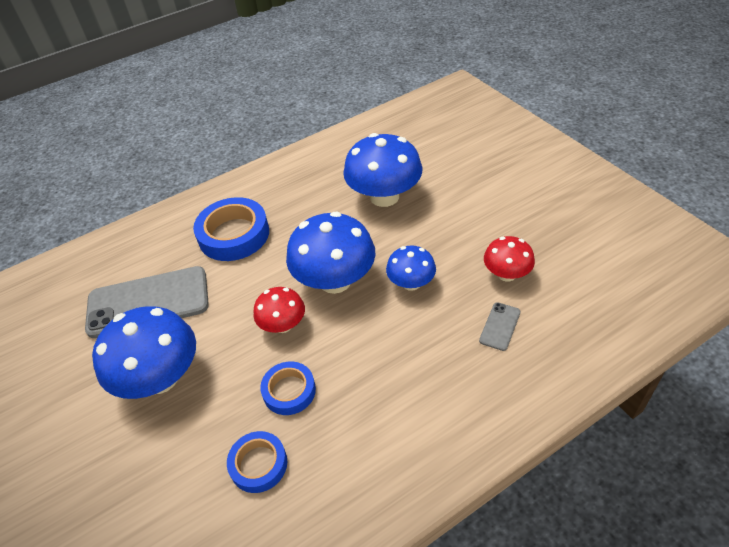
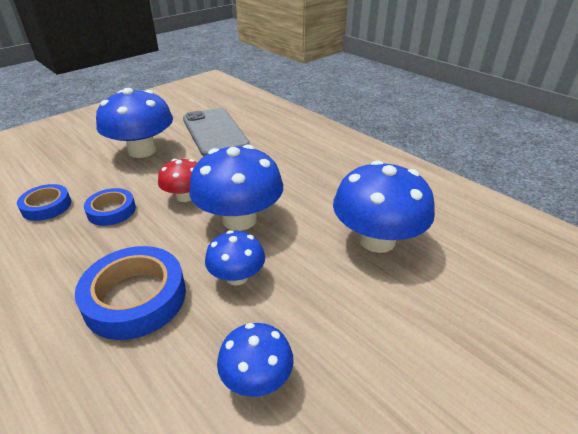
camera: 75 degrees right, 10 degrees down
(234, 234) = (292, 154): blue tape -> blue tape (135, 298)
(500, 326) = (161, 372): grey phone -> none
(506, 274) = (257, 378): red mushroom -> blue mushroom

